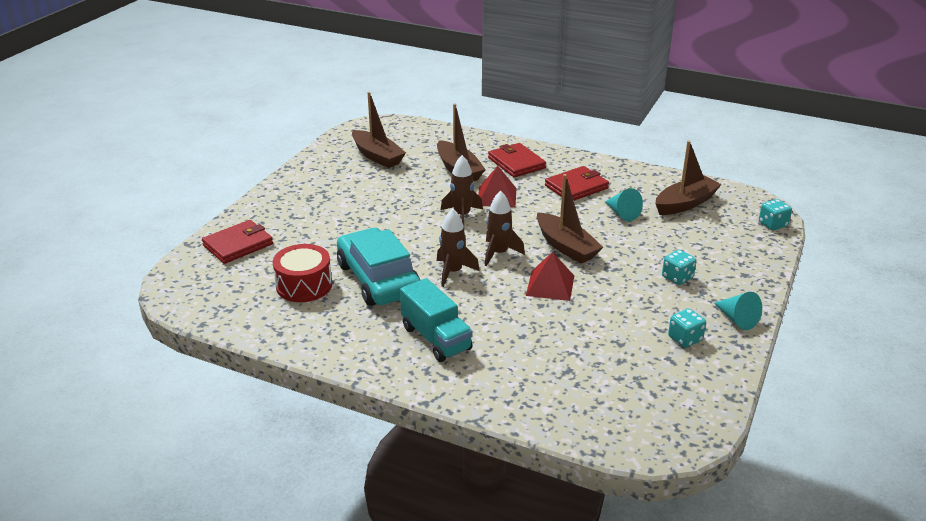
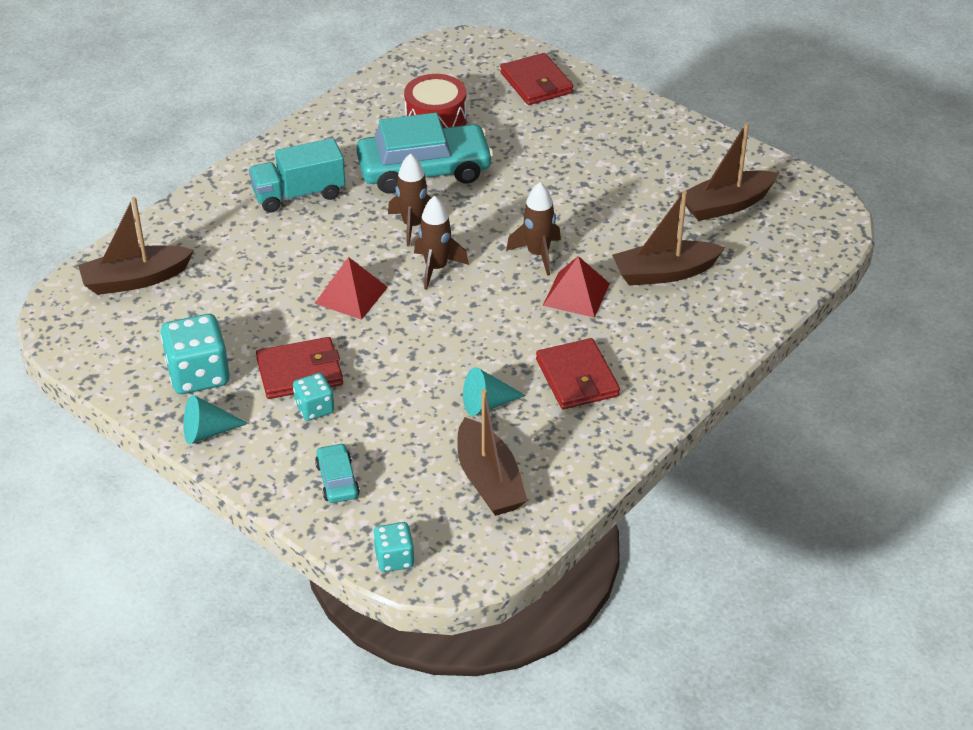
camera: 105 degrees right, 10 degrees up
(516, 163) = (669, 333): red wallet -> red wallet (299, 372)
(566, 246) = (427, 328): brown boat -> brown boat (136, 279)
(685, 338) = (198, 375): turquoise dice -> turquoise dice, size x1.75
(732, 255) = (337, 480): none -> turquoise car

